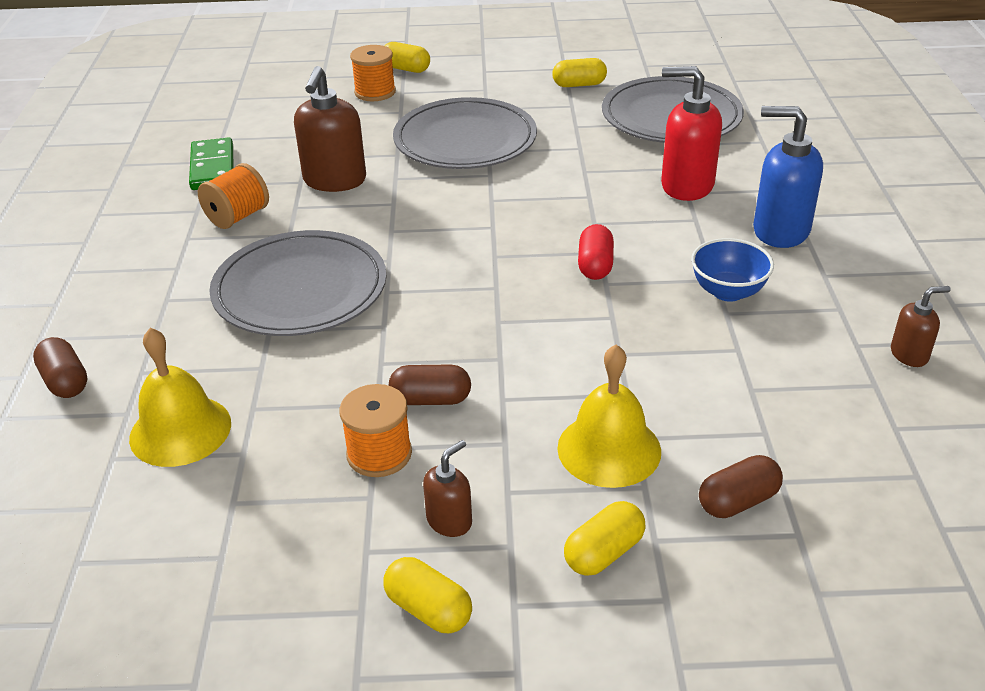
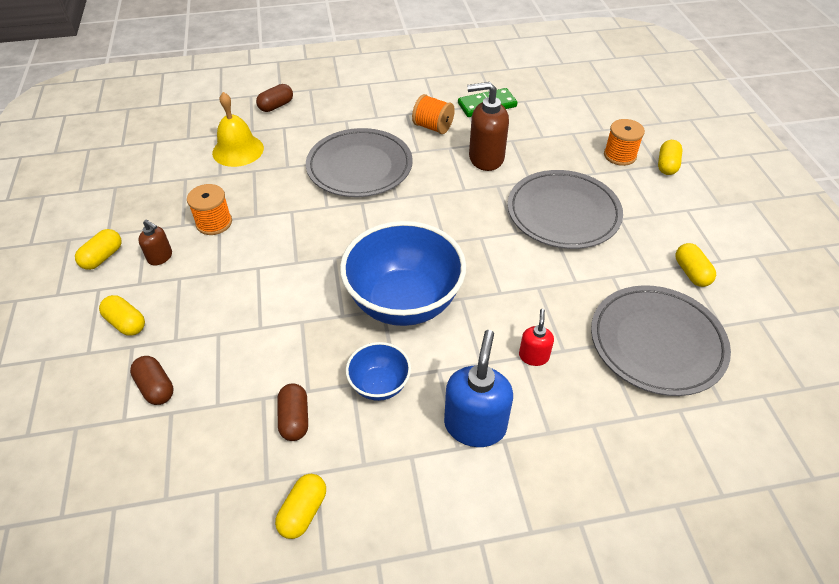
camera: 80 degrees right, 10 degrees up
(431, 399) = (258, 236): brown capsule -> brown capsule (294, 419)
(595, 265) = (404, 302): red capsule -> blue bowl
(609, 449) = (209, 321): yellow bell -> none
(686, 186) = (533, 356): red soap dispenser -> red soap dispenser, size x0.53
(909, 354) = (303, 512): brown soap dispenser -> yellow capsule

